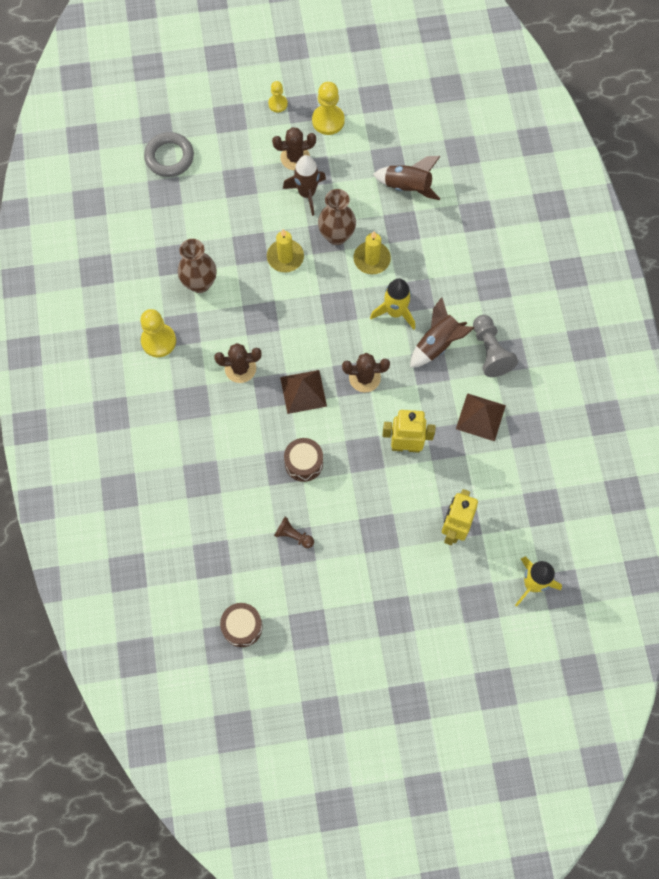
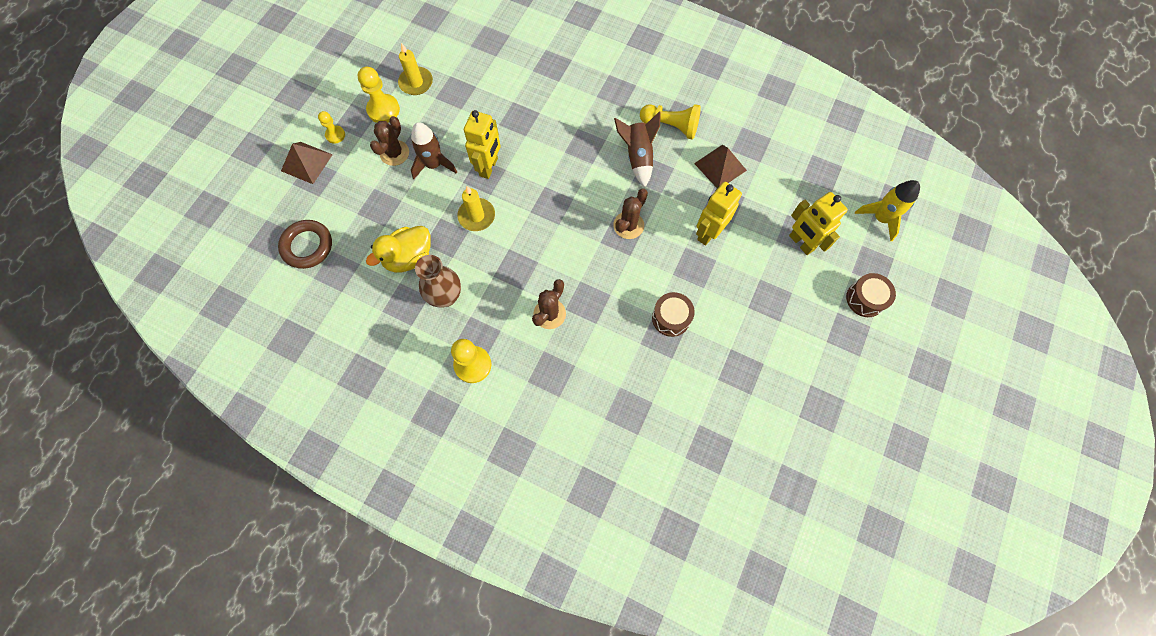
camera: 55 degrees left, 0 degrees up
(169, 157) = (307, 246): grey ring -> brown ring
(212, 234) = (409, 257): none -> yellow duck
(242, 627) = (788, 462): brown drum -> brown drum (865, 299)
(293, 535) = (730, 367): brown pawn -> none
(303, 391) = (607, 278): brown pyramid -> brown pyramid (306, 162)
(336, 235) = (489, 167): brown vase -> yellow robot
(371, 259) = (530, 156): yellow candle -> yellow candle (416, 83)
(395, 312) = (588, 168): yellow rocket -> none
(407, 187) = (489, 93): brown rocket -> none
(490, 351) = (671, 126): grey pawn -> yellow pawn

